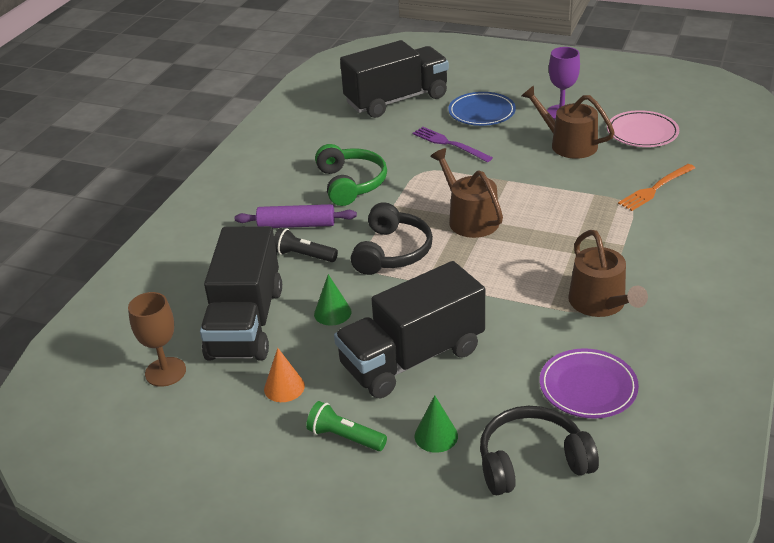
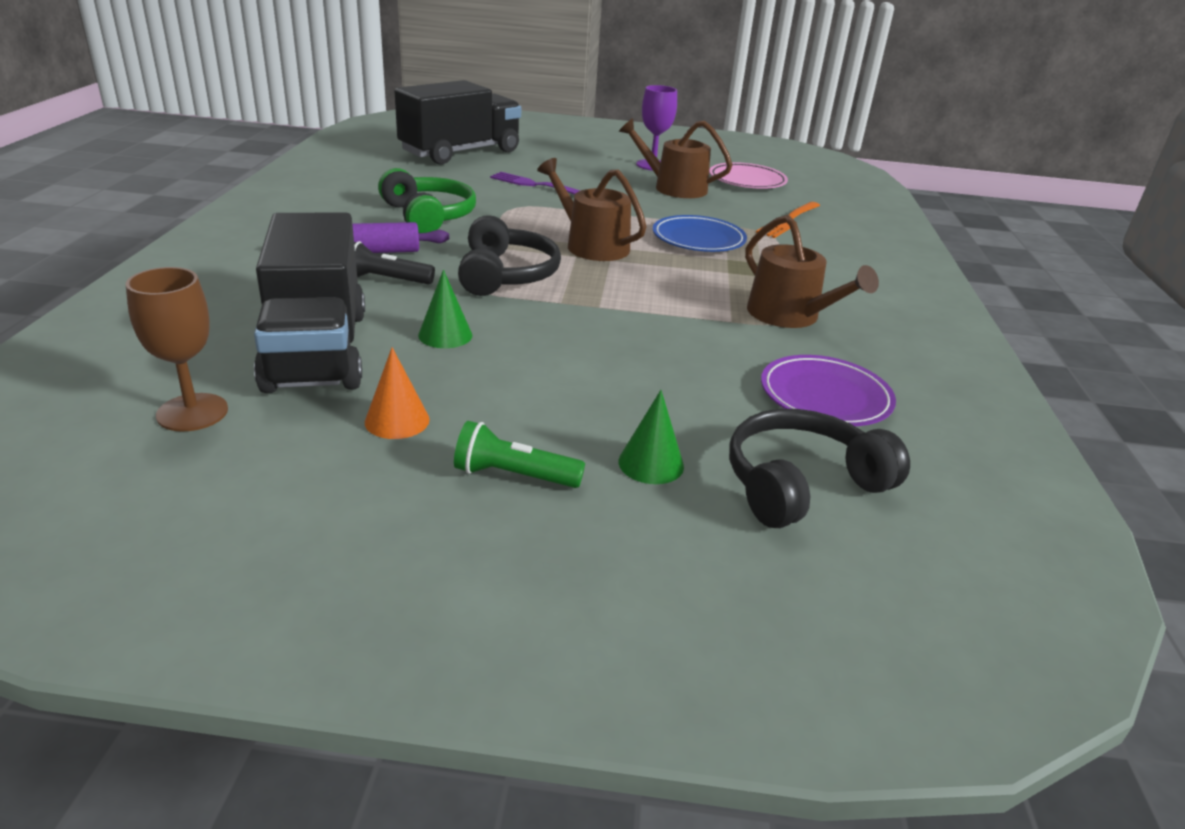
camera: 20 degrees left, 5 degrees down
(412, 358) = (577, 378): black truck -> none
(481, 112) = (564, 163): blue plate -> blue plate (698, 239)

